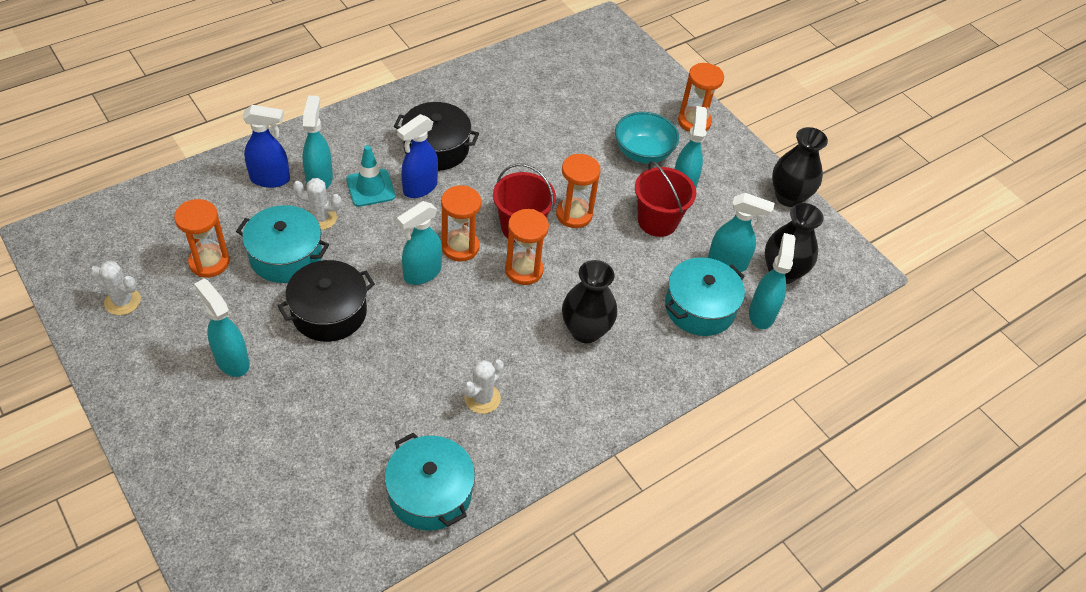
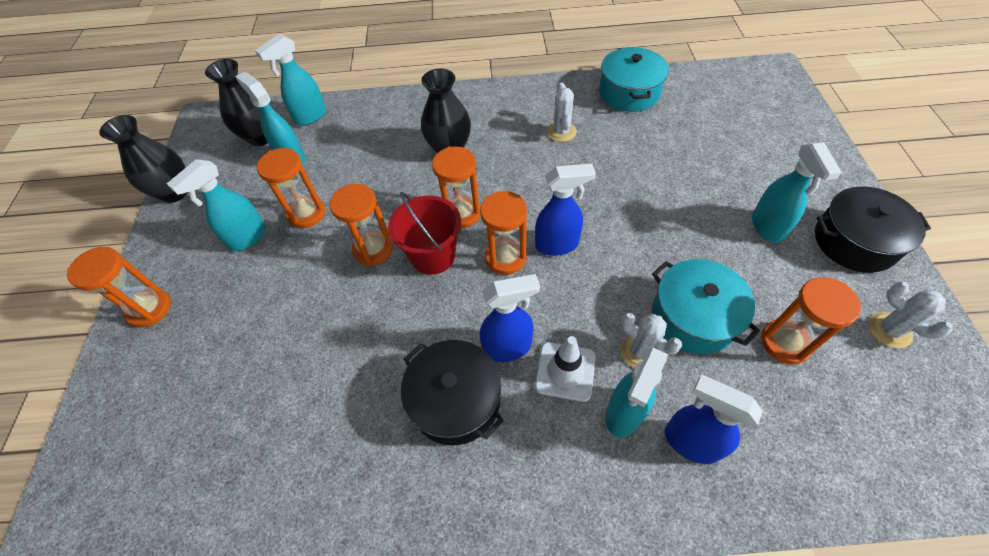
camera: 140 degrees left, 5 degrees up
(329, 312) = (663, 239): black pot -> black pot (854, 242)
(370, 188) = (565, 371): turquoise traffic cone -> white traffic cone
(422, 273) = (557, 245): turquoise spray bottle -> blue spray bottle
(482, 398) = (561, 132): white cactus -> white cactus turned 75 degrees counterclockwise
(643, 153) = (242, 292): turquoise bowl -> none
(657, 221) = (307, 213): red bucket -> orange hourglass
(699, 308) = (349, 135): turquoise pot -> none

